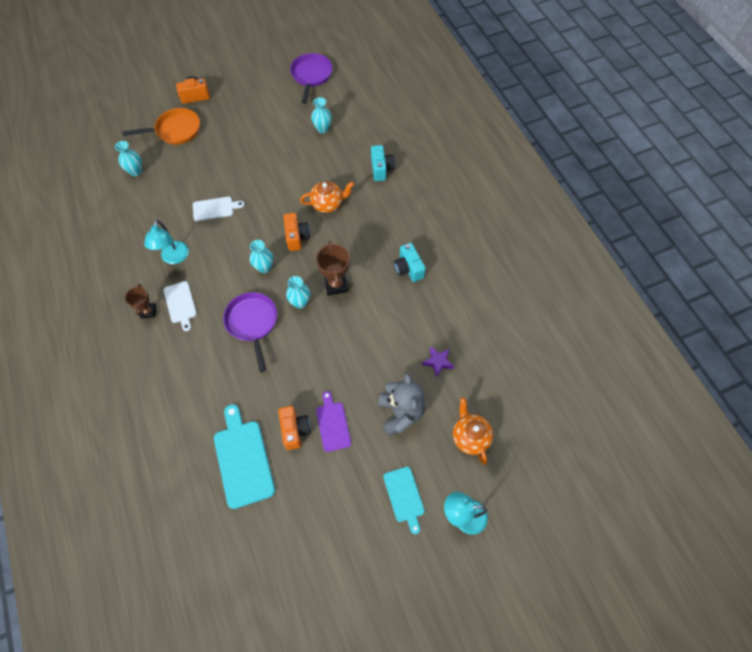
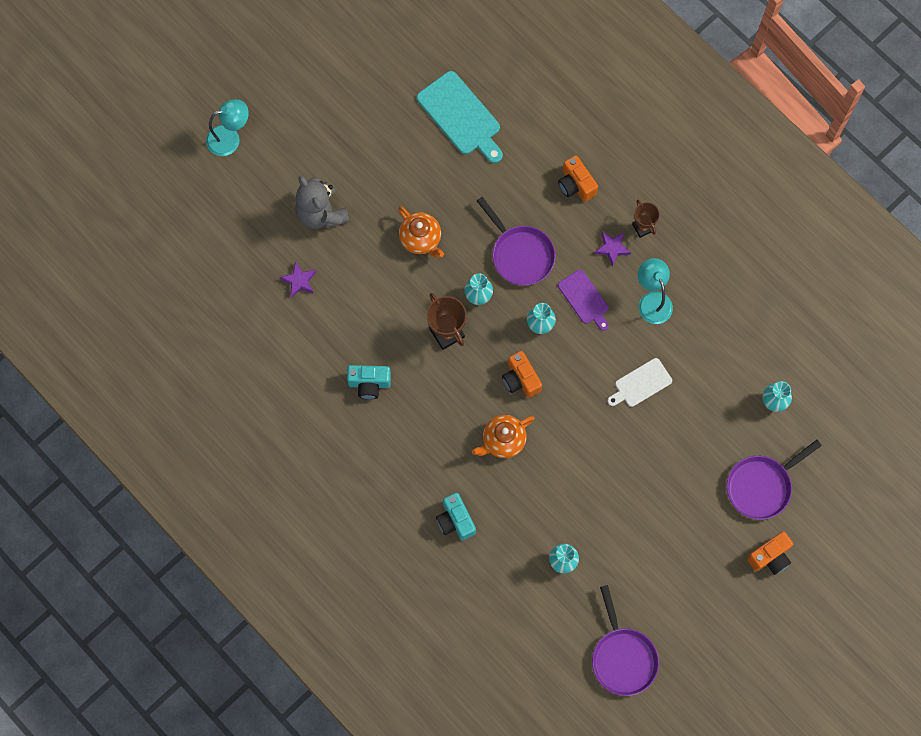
camera: 160 degrees right, 10 degrees up
(175, 130) = (762, 486): orange pan -> purple pan
(180, 304) = (612, 248): white cutting board -> purple star
(295, 430) = (422, 160): orange camera -> orange camera (576, 185)
(333, 424) = (387, 179): purple cutting board -> purple cutting board (584, 299)
(404, 496) = (291, 137): turquoise cutting board -> none
(408, 269) = (369, 384): turquoise camera -> turquoise camera turned 135 degrees clockwise
(470, 436) = (243, 214): orange teapot -> orange teapot (421, 239)

